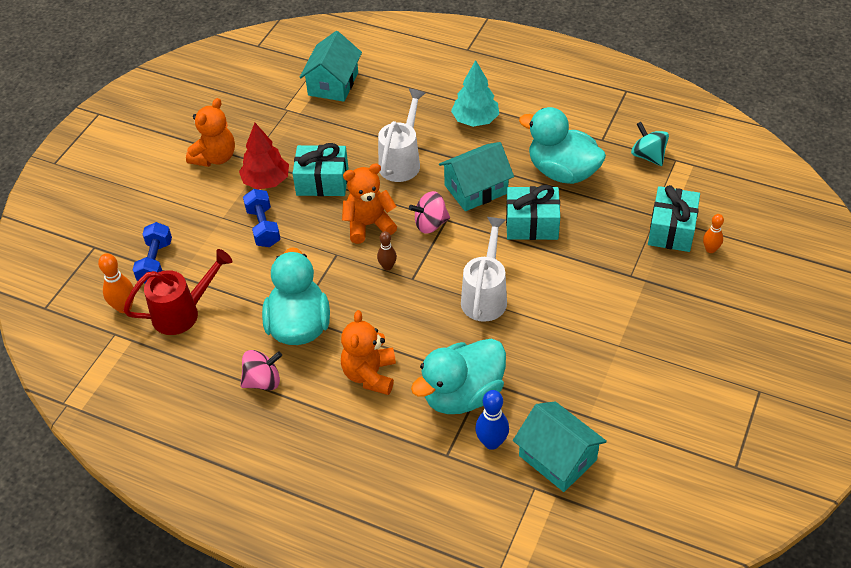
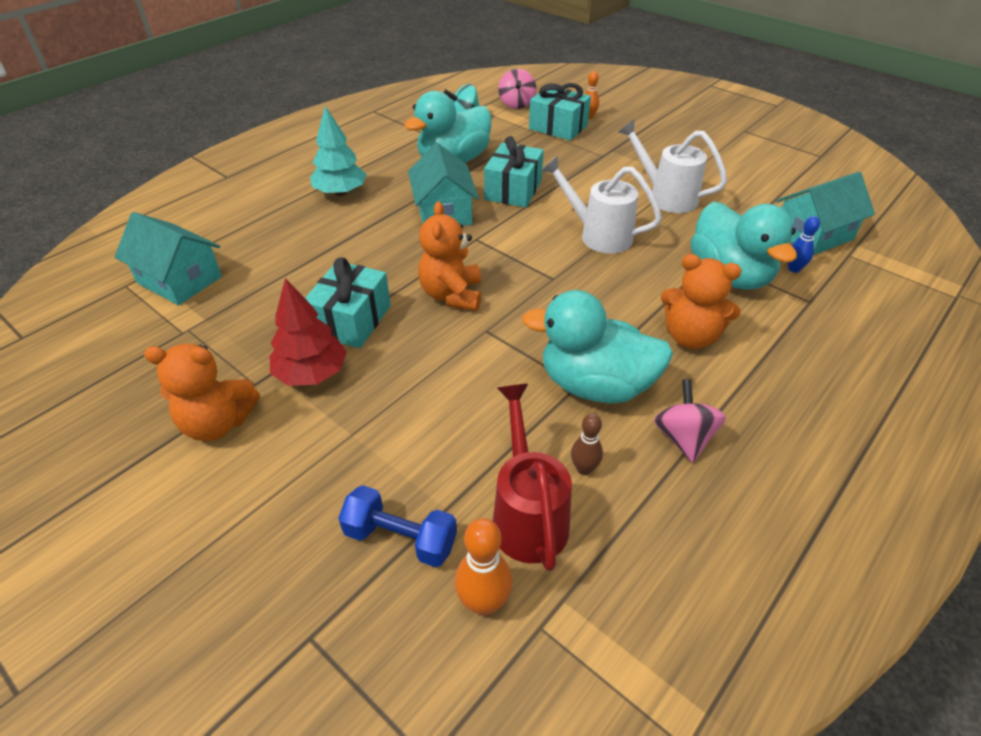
camera: 75 degrees left, 5 degrees down
(215, 157) = (218, 423): orange teddy bear -> orange teddy bear turned 135 degrees clockwise
(263, 227) = (399, 391): blue dumbbell -> none
(387, 266) = (526, 293): brown bowling pin -> brown bowling pin (584, 468)
(402, 161) = (364, 251): white watering can -> white watering can (666, 197)
(430, 224) = (477, 250): pink spinning top -> pink spinning top (516, 104)
(491, 442) = (794, 269): blue bowling pin -> blue bowling pin, size x0.66

